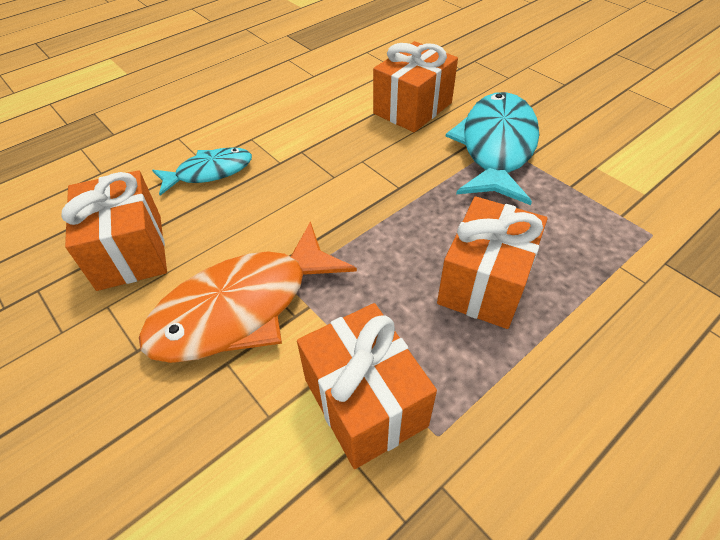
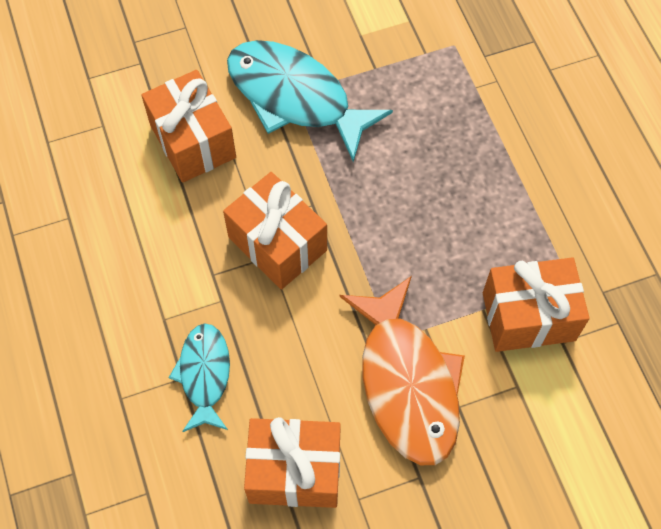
camera: 70 degrees left, 15 degrees up
(484, 283) = (454, 189): orange gift -> orange gift (277, 244)

